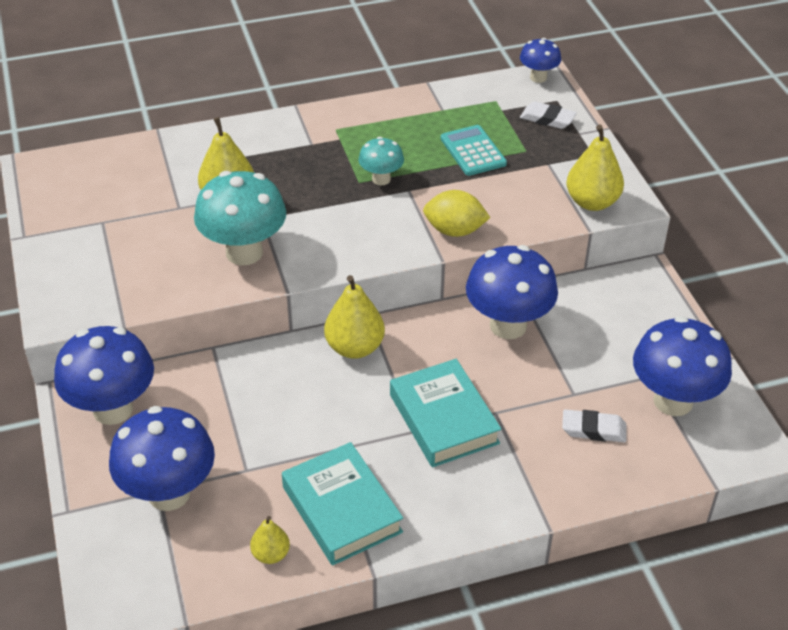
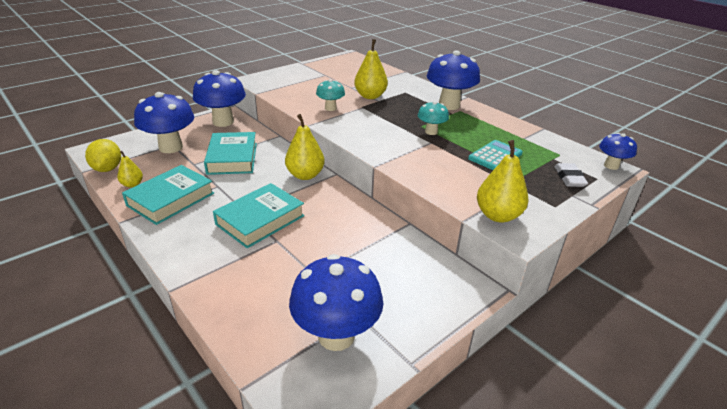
camera: 65 degrees right, 10 degrees down
(244, 252) = (330, 108): turquoise mushroom -> turquoise mushroom, size x0.54
(256, 419) = (232, 158): none -> turquoise book
(454, 231) = (407, 164): yellow lemon -> yellow lemon (107, 169)
(508, 325) = (365, 228): blue mushroom -> blue mushroom (449, 105)
(593, 430) = (280, 293): white eraser -> none

